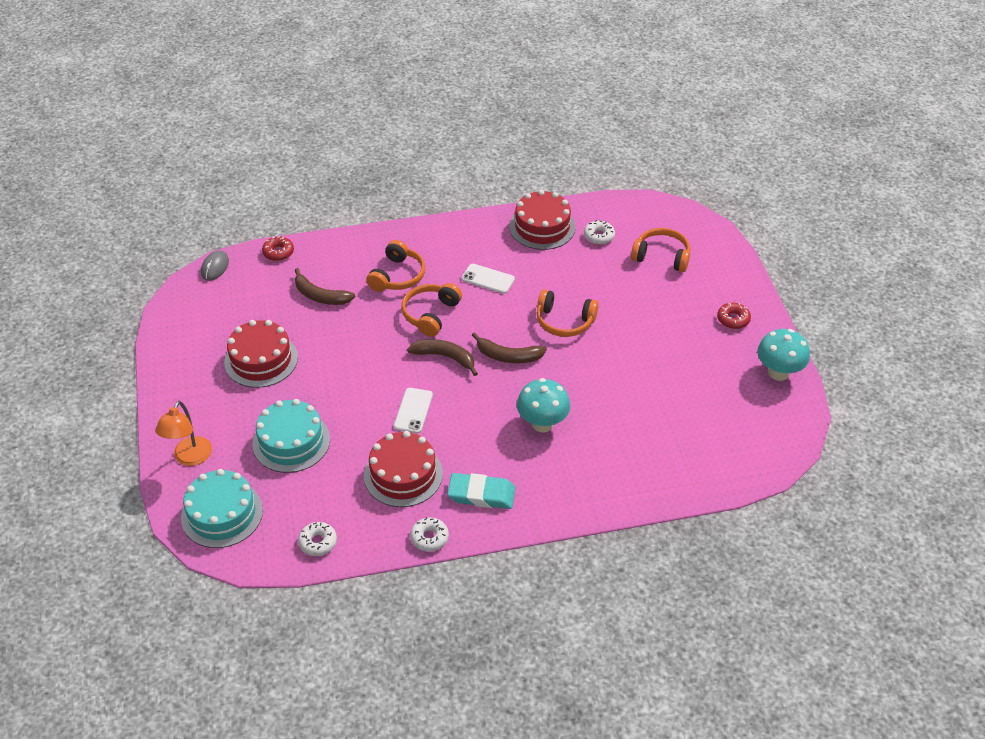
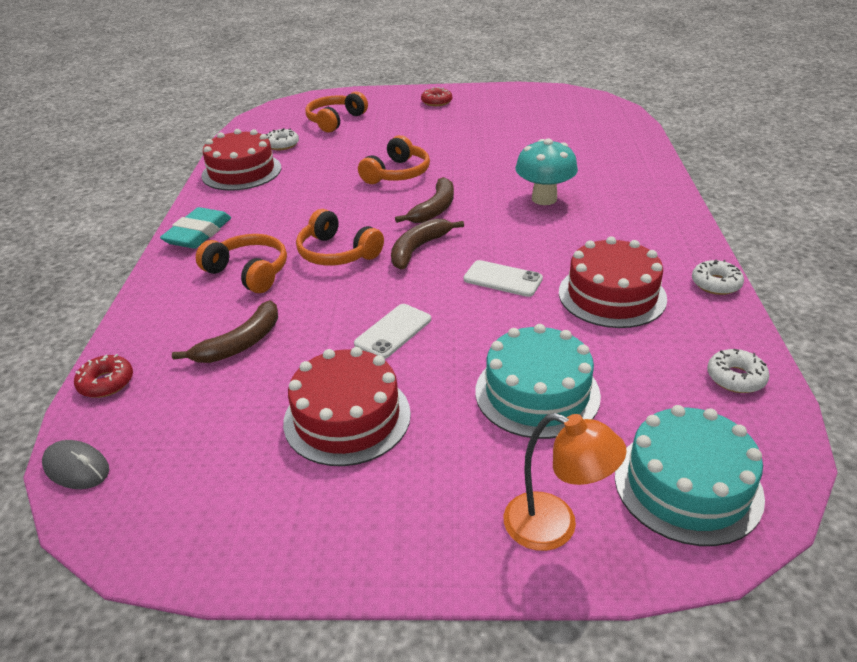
camera: 75 degrees left, 10 degrees down
(481, 494) = (646, 243): turquoise eraser -> turquoise eraser (198, 233)
(488, 279) = (301, 210): white phone -> white phone (393, 331)
(778, 372) = (508, 93): turquoise mushroom -> none

